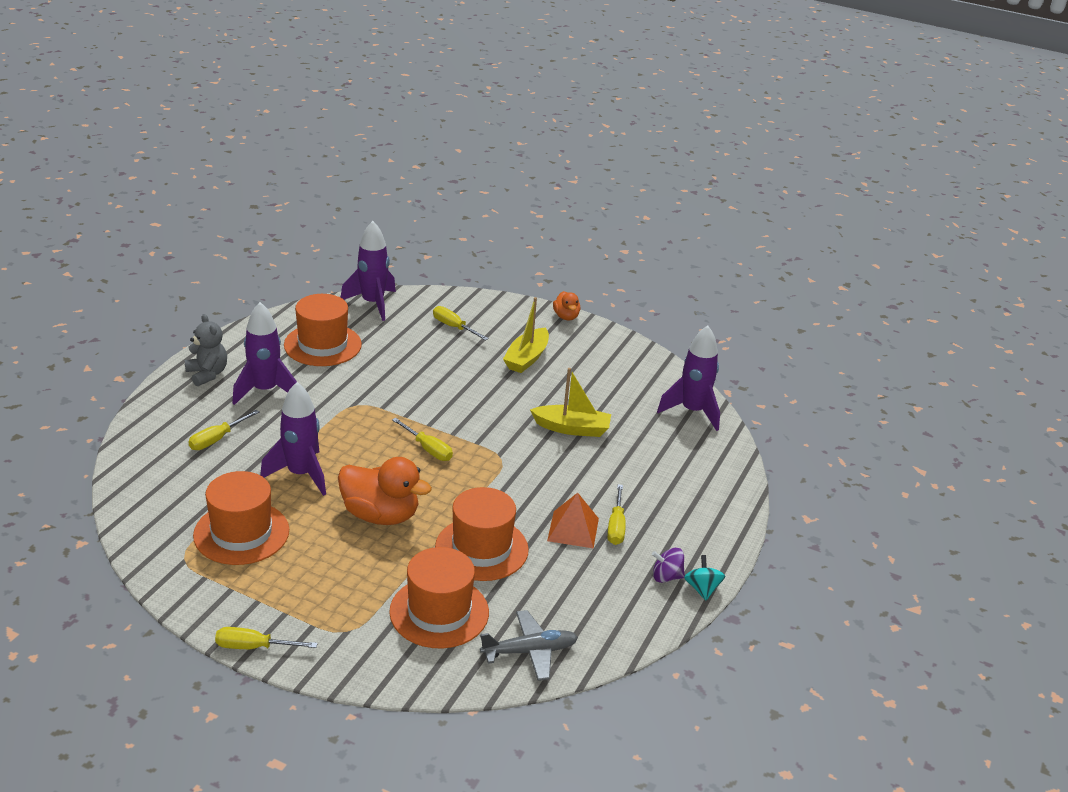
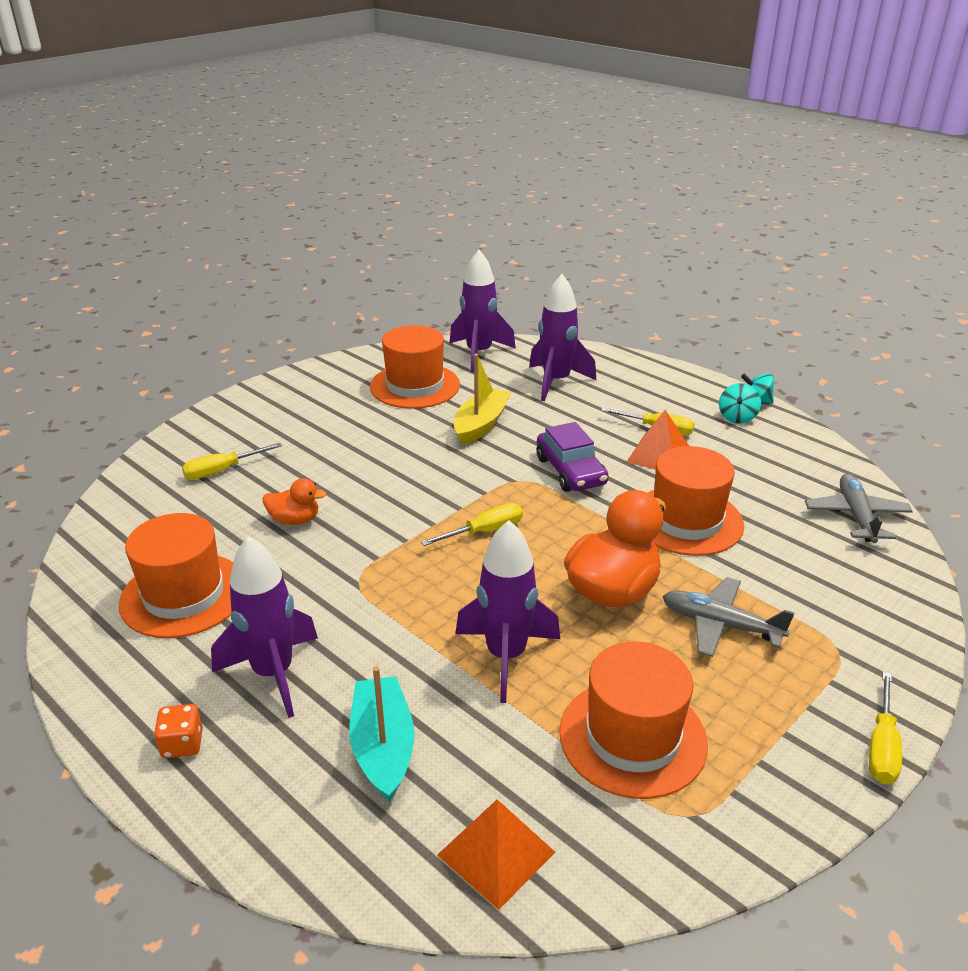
camera: 70 degrees left, 0 degrees up
(150, 489) = (496, 853): none -> orange pyramid
(207, 374) = (182, 744): grey teddy bear -> orange dice
(217, 439) = (383, 747): yellow screwdriver -> turquoise boat
(358, 569) = (720, 625): none -> grey plane
(373, 304) = (108, 531): purple rocket -> purple rocket (556, 382)
(439, 612) = (798, 569): orange hat -> orange hat (415, 386)
(525, 482) = (570, 471): none -> purple car
(526, 358) = (327, 429): yellow boat -> none
(566, 316) = (258, 389): orange duck -> orange duck (295, 520)
(666, 577) = (737, 417): purple spinning top -> turquoise spinning top

